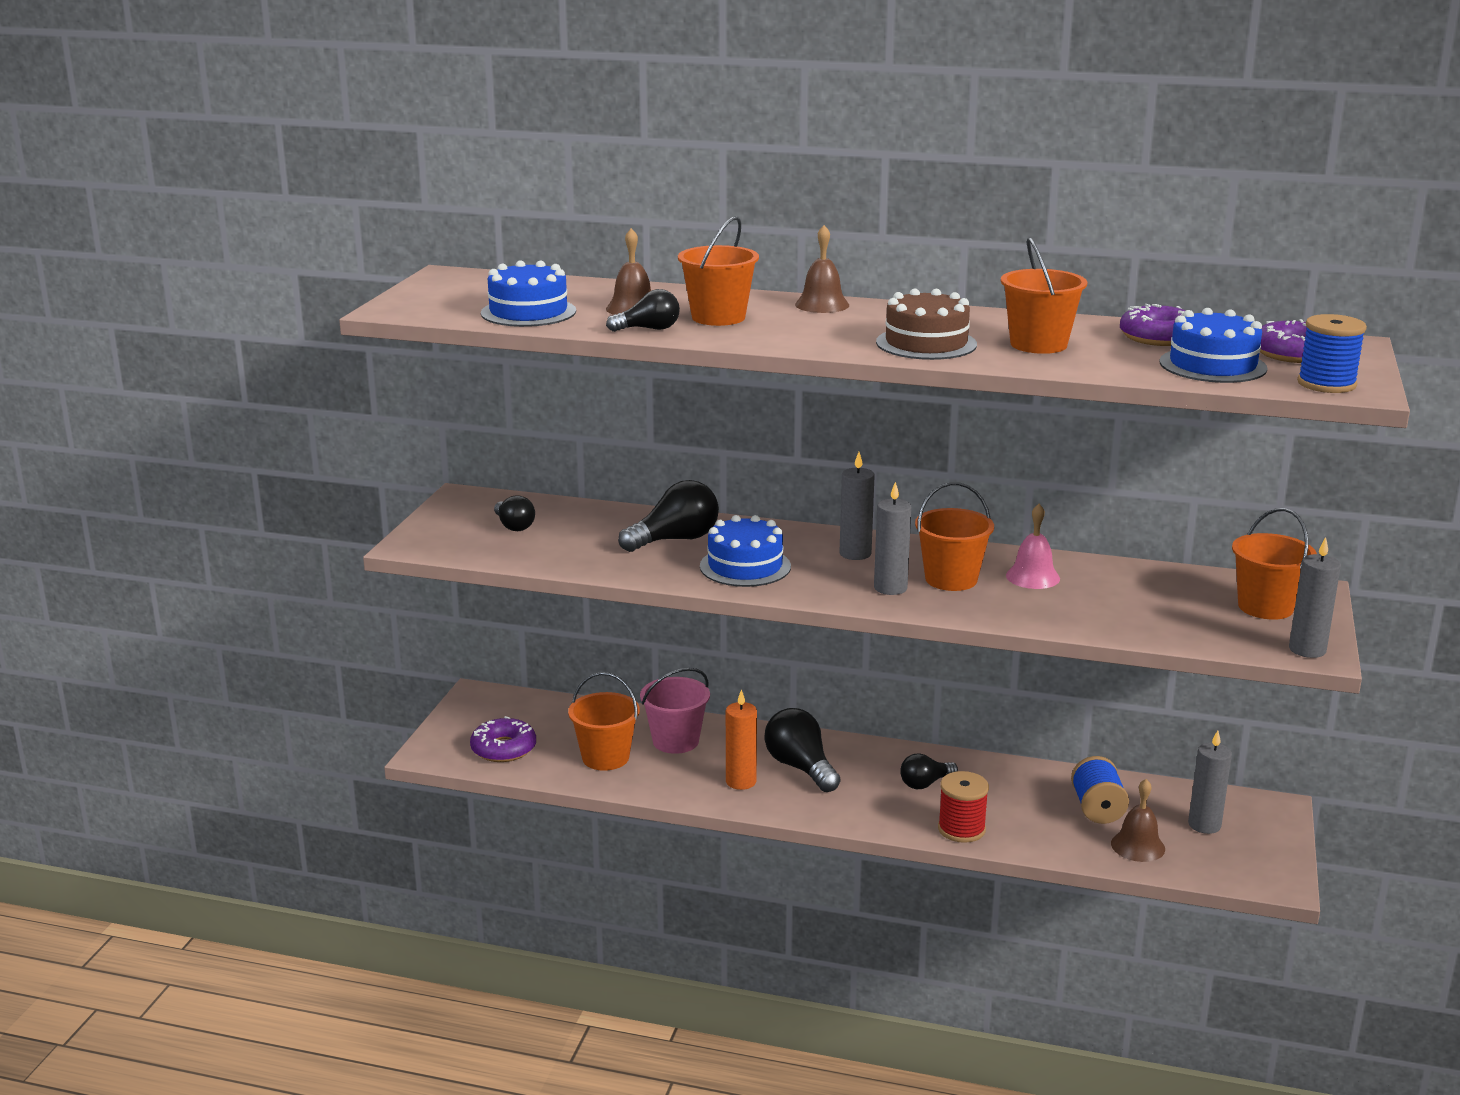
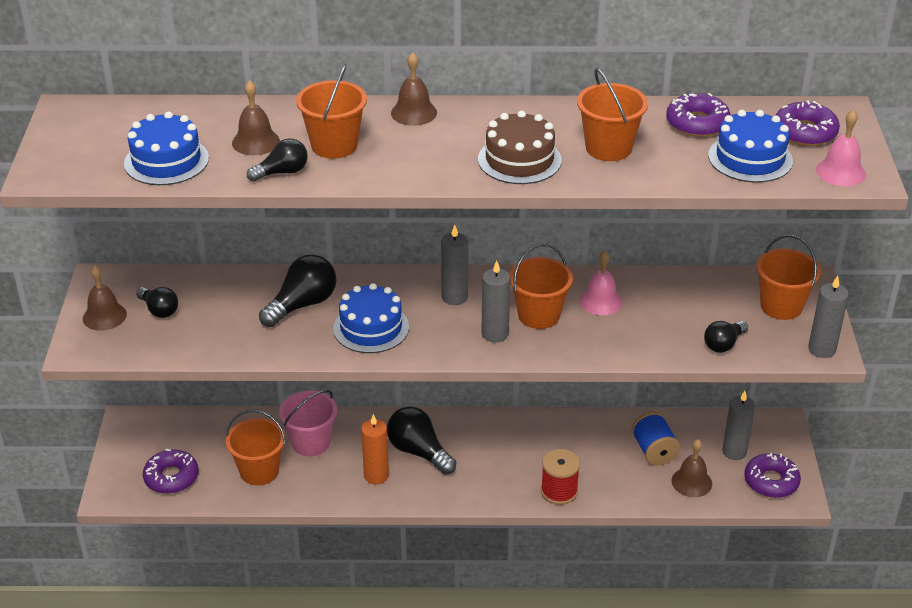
camera: 15 degrees left, 15 degrees up
(452, 524) = (104, 316): none -> brown bell
(925, 783) = (519, 450): black light bulb -> black light bulb (723, 344)
(1246, 861) = (771, 481): none -> purple donut
(1326, 384) = (840, 172): blue spool -> pink bell

